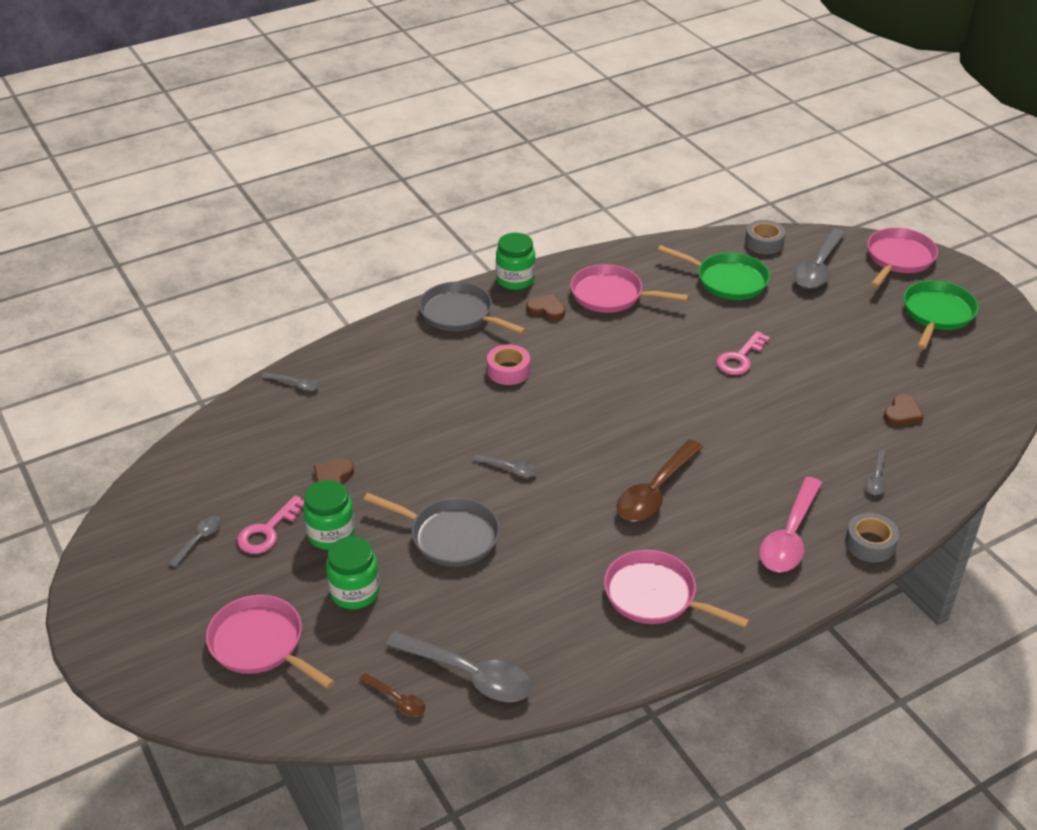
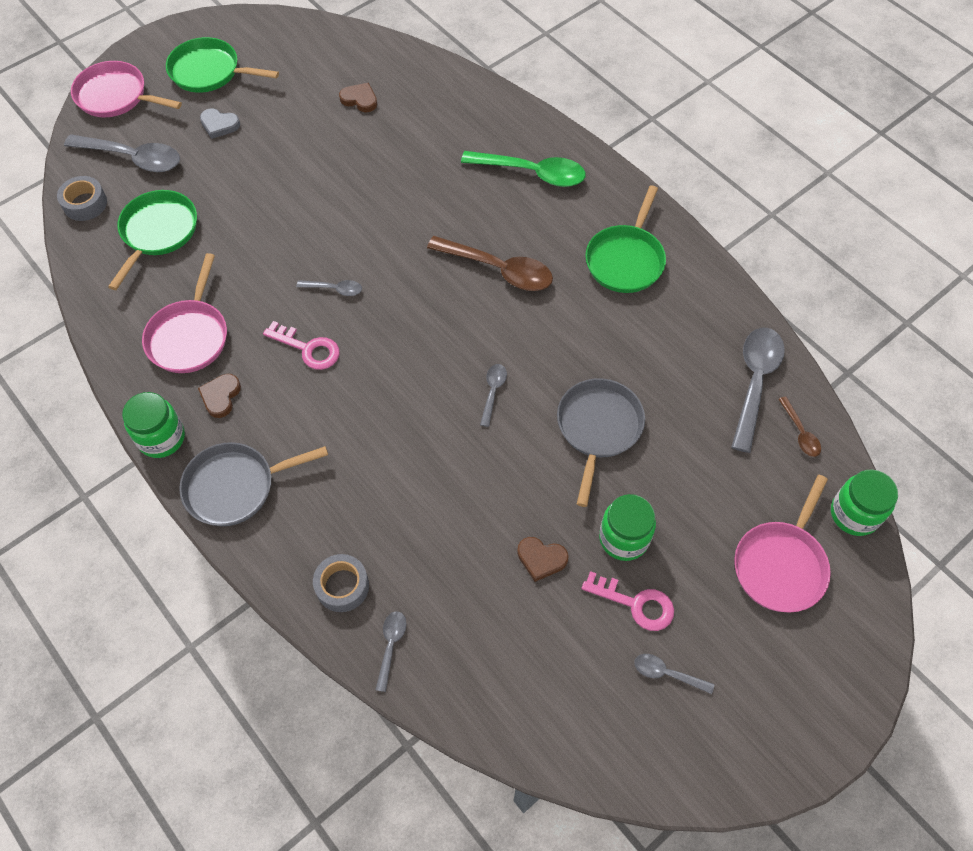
camera: 100 degrees left, 20 degrees up
(355, 592) = (692, 496): green jar -> green jar (854, 514)
(397, 699) = (800, 432): brown spoon -> brown spoon turned 135 degrees clockwise
(460, 314) = (235, 486): grey pan -> grey pan turned 45 degrees clockwise
(508, 371) = (337, 418): pink tape -> none
(655, 596) = (626, 259): pink pan -> green pan
(740, 358) = (292, 216): pink key -> pink key (308, 348)
(790, 536) = (532, 173): pink spoon -> green spoon
(862, 318) = (219, 125): none -> grey heart
(870, 544) = (527, 123): grey tape -> grey tape (342, 586)
(876, 478) = (448, 118): grey spoon -> grey spoon (334, 289)

